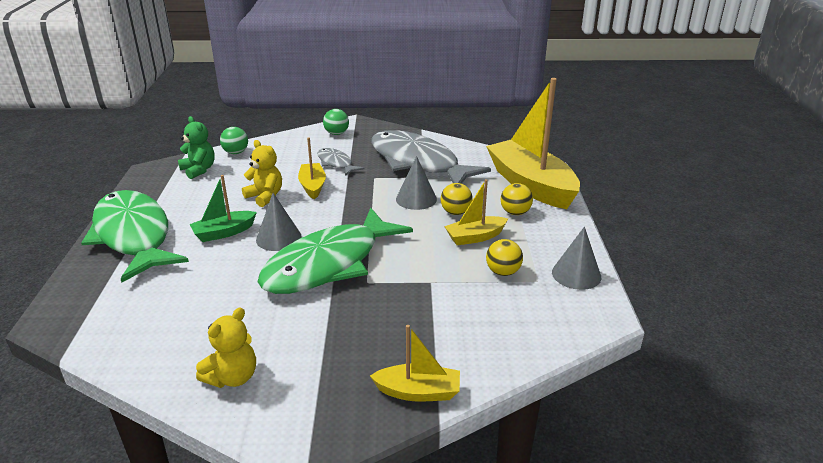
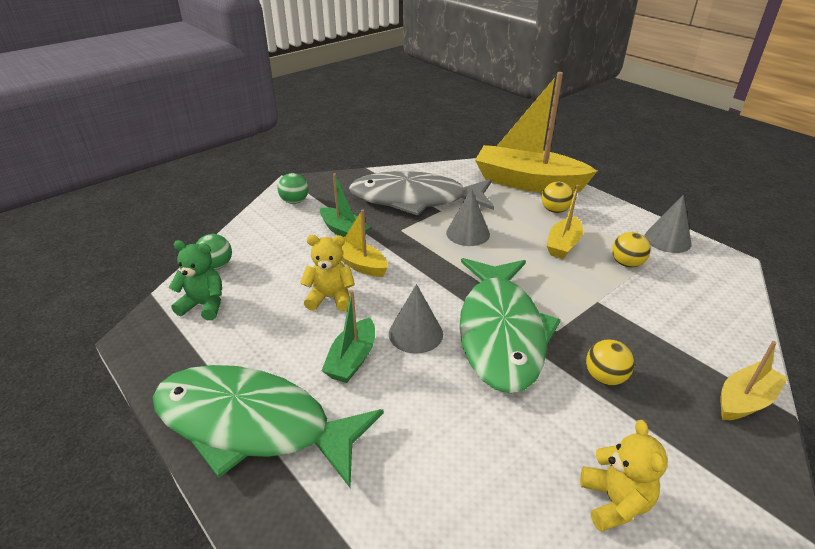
camera: 40 degrees left, 5 degrees up
(336, 163) = (344, 231): grey fish -> green boat
(455, 212) = (516, 230): yellow ball -> yellow ball (605, 377)

